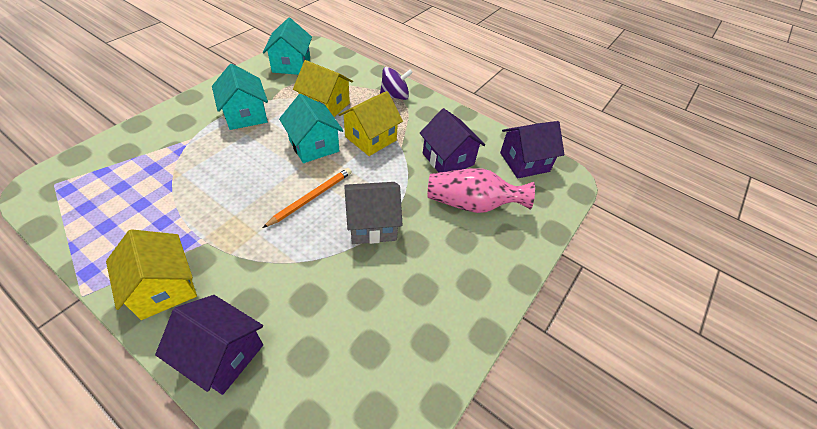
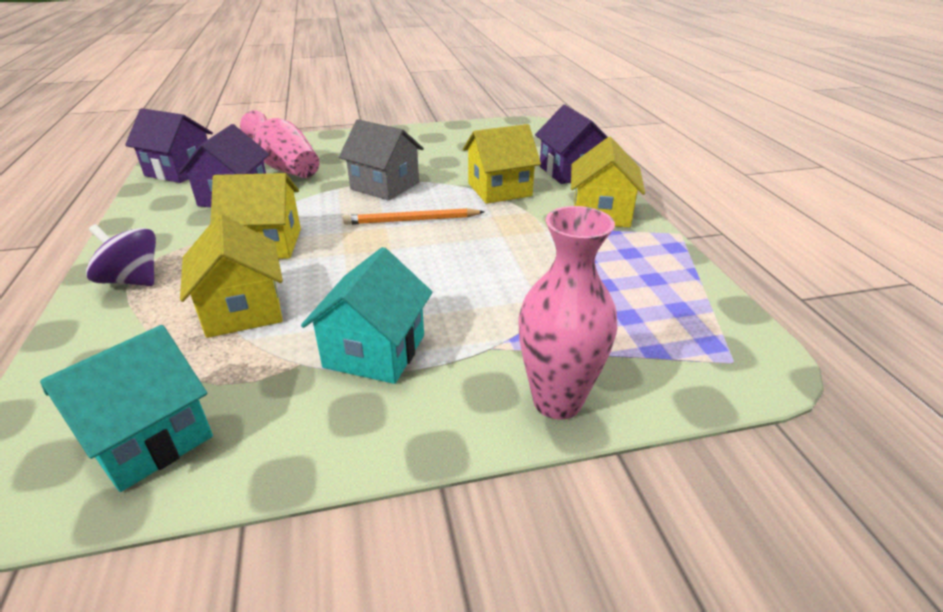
camera: 135 degrees left, 15 degrees down
(148, 129) = (557, 401): none -> pink vase
(276, 273) = (499, 189): none -> yellow house
(314, 146) = (340, 264): turquoise house -> none

